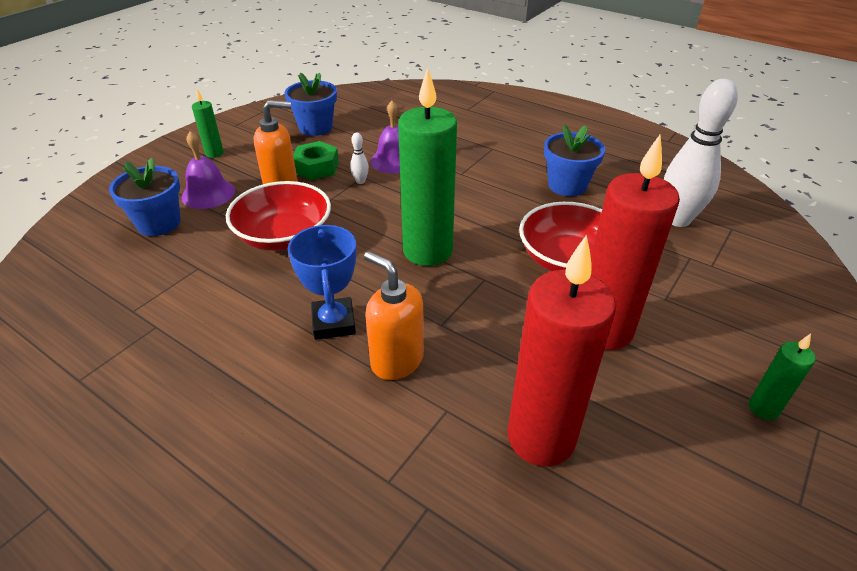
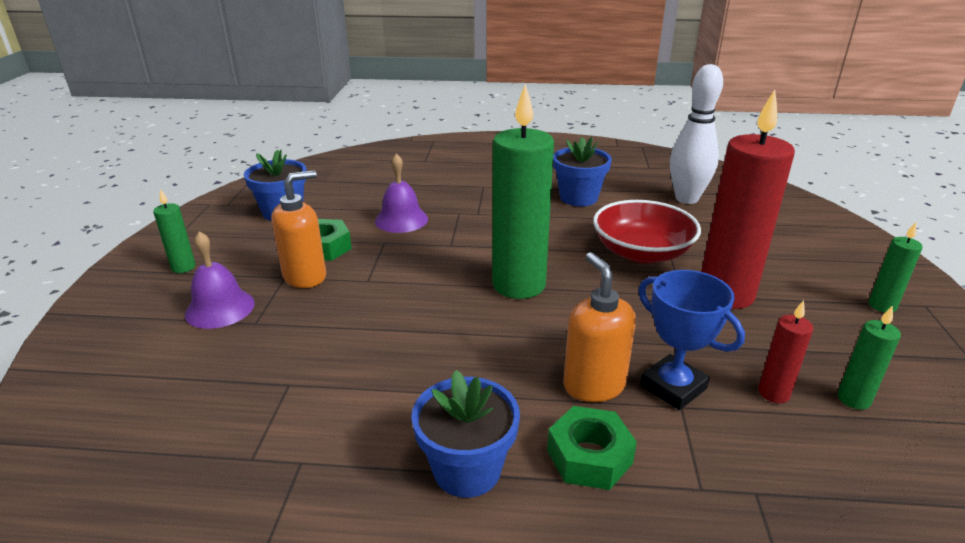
camera: 30 degrees left, 10 degrees down
(159, 223) = (186, 357): blue flower pot -> blue flower pot (467, 470)
(284, 236) = (358, 319): red bowl -> none
(333, 323) = (499, 377): blue trophy -> blue trophy (673, 387)
(333, 414) = (589, 456): none -> green nut
(360, 181) = (386, 246): white bowling pin -> none
(396, 360) = (594, 385): orange soap dispenser -> orange soap dispenser turned 60 degrees clockwise
(541, 438) = (773, 393): red candle -> red candle, size x0.45
(612, 480) = (853, 399): none -> green candle

